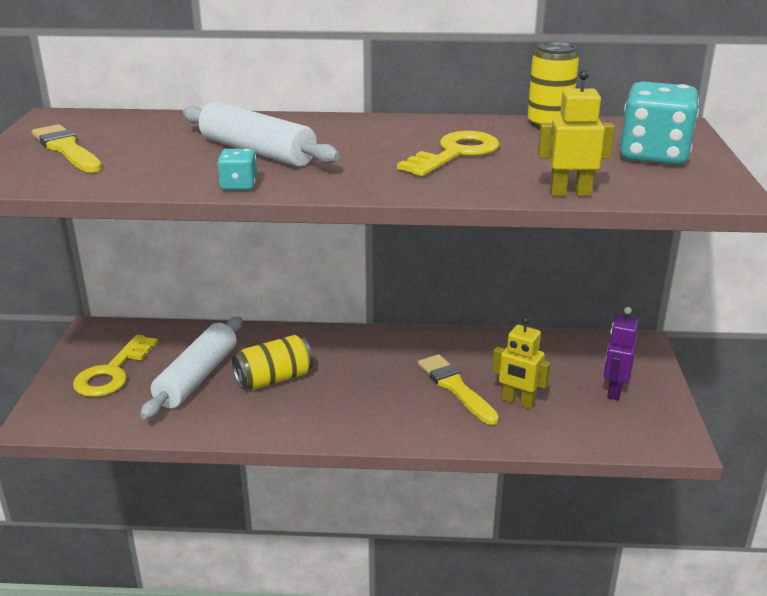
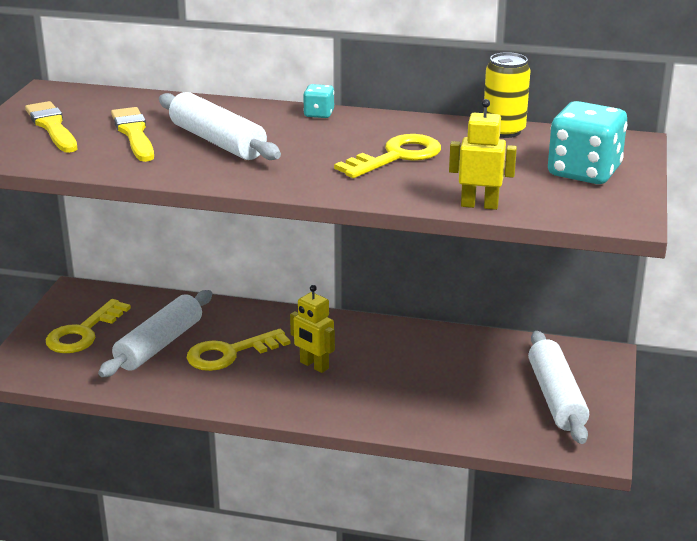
camera: 10 degrees right, 0 degrees up
(239, 186) = (189, 175): turquoise dice -> turquoise dice (319, 114)
(274, 379) = (230, 353): yellow can -> yellow key
(455, 387) = (400, 378): yellow brush -> yellow brush (134, 133)
(518, 402) = (456, 398): yellow robot -> yellow robot (314, 365)
(614, 391) = (556, 397): purple robot -> white rolling pin

